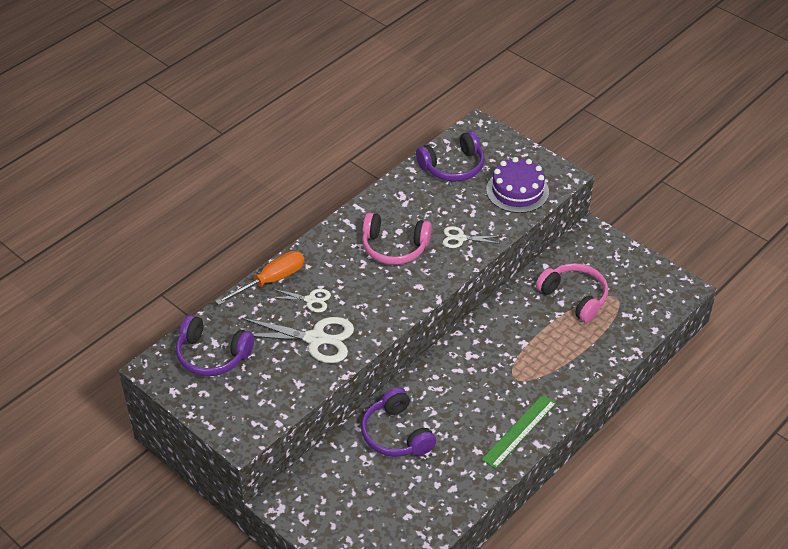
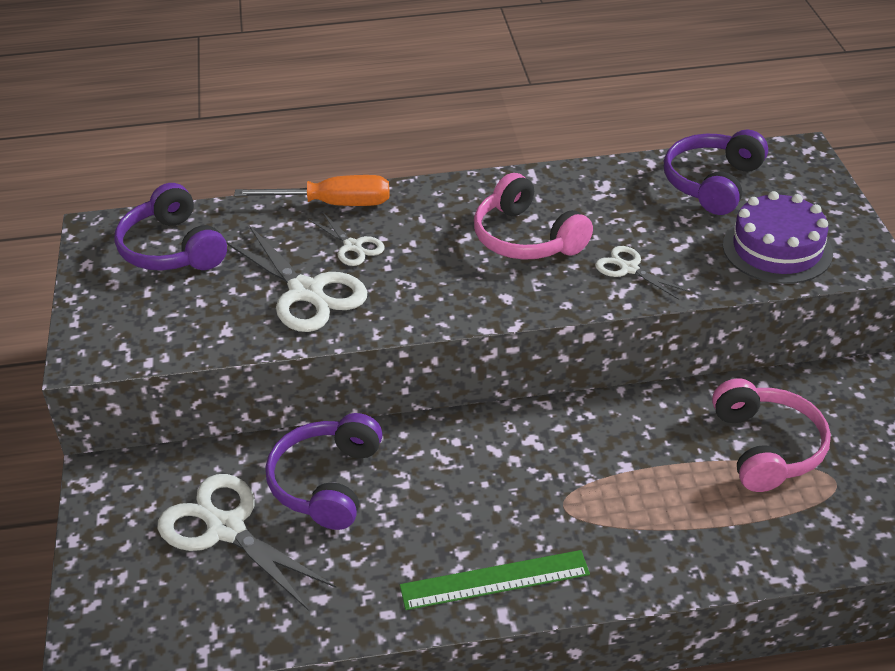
camera: 40 degrees right, 5 degrees down
(373, 486) = (226, 529): none -> white scissors
(453, 167) = (712, 183): purple headphones -> purple headphones turned 105 degrees clockwise

